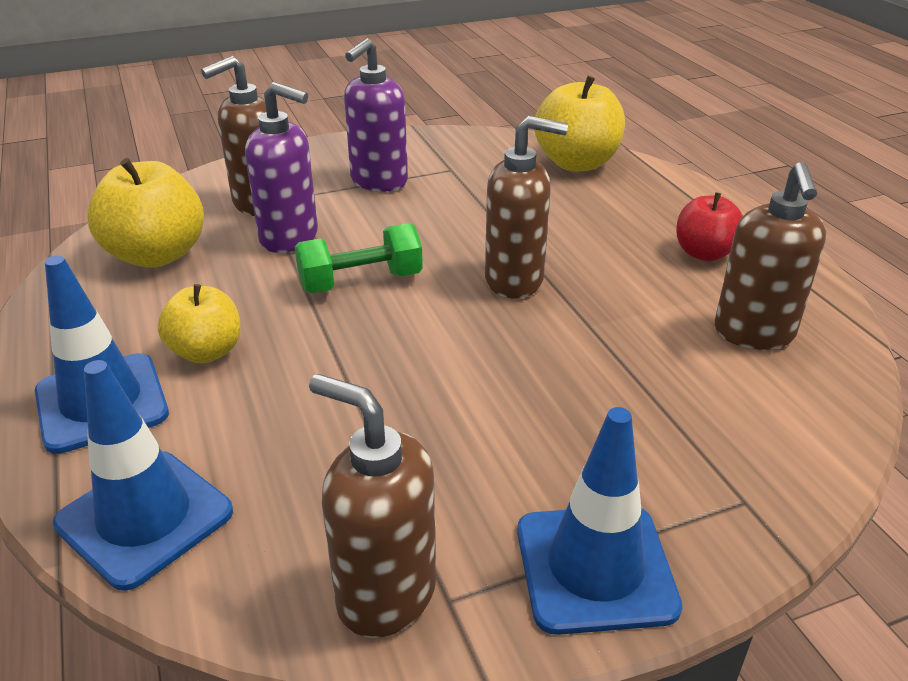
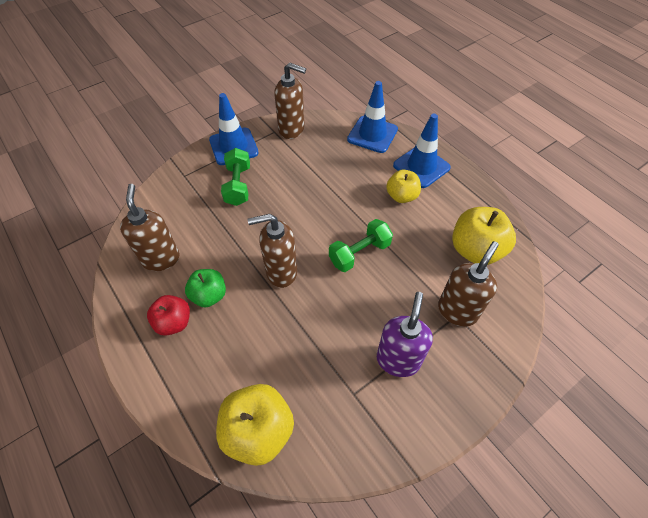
camera: 165 degrees right, 20 degrees up
(290, 238) = (417, 281): purple soap dispenser -> none
(586, 444) = (238, 185): none -> green dumbbell
(647, 272) = (209, 295): none -> green apple

